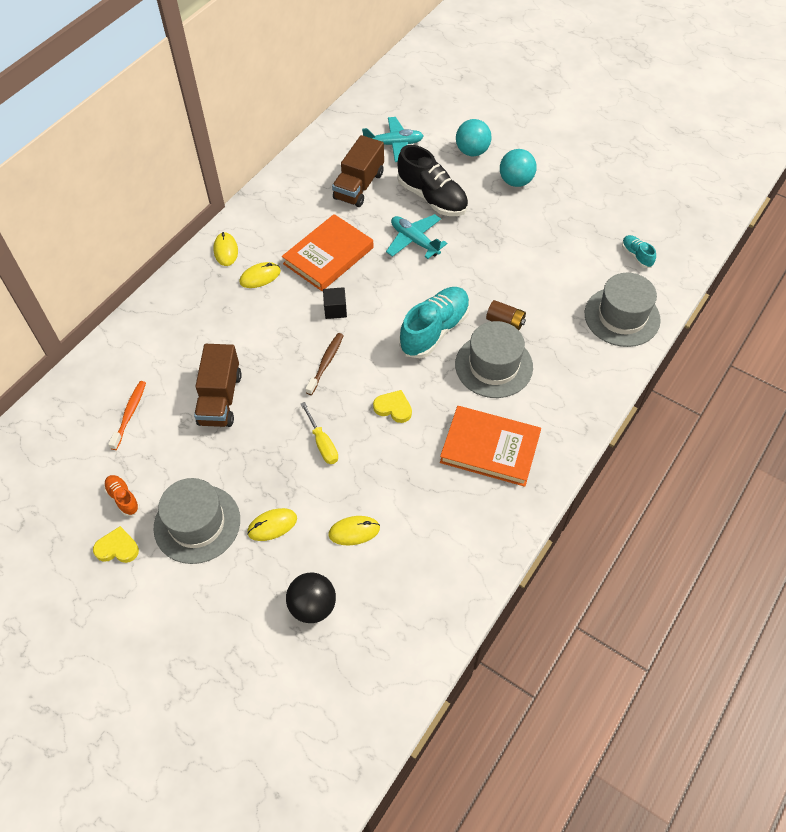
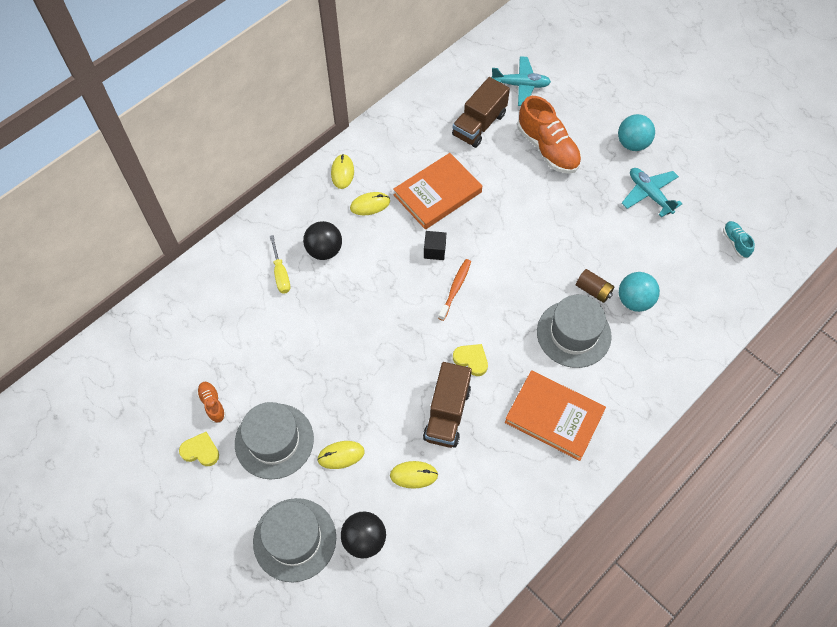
camera: 10 degrees right, 5 degrees up
(129, 414) = (230, 323): orange toothbrush -> orange toothbrush (455, 289)
(219, 327) = (324, 250): none -> black ball
(220, 399) = (314, 322): brown truck -> brown truck (447, 413)
(322, 443) = (399, 383): yellow screwdriver -> yellow screwdriver (281, 274)
(326, 363) = (416, 303): brown toothbrush -> none
(414, 241) = (522, 191): turquoise plane -> turquoise plane (649, 194)
(432, 198) = (547, 148): black shoe -> orange shoe
(435, 330) = (524, 288): turquoise shoe -> none
(472, 151) = (595, 105): turquoise ball -> turquoise ball (634, 300)
(622, 316) = (707, 304): grey hat -> grey hat (294, 539)

